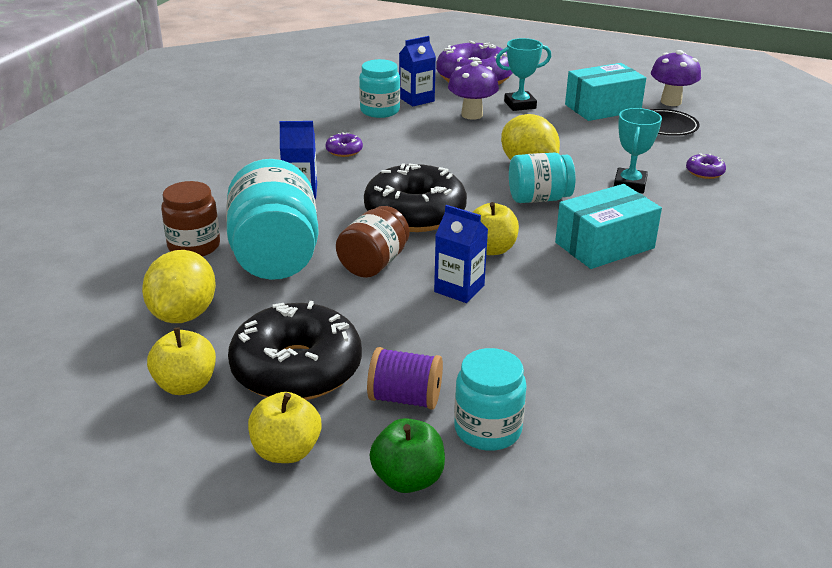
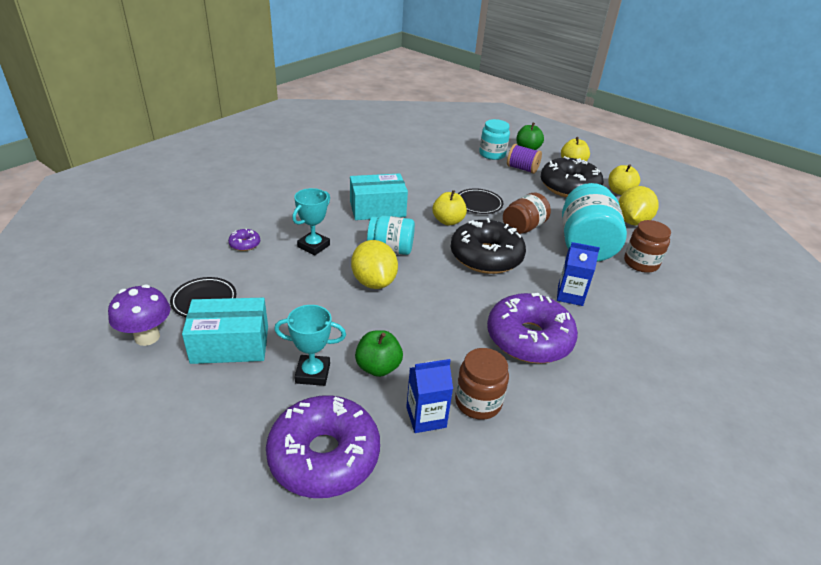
camera: 165 degrees left, 5 degrees up
(344, 151) = (529, 338): purple donut -> purple donut, size x2.44
(380, 111) = (478, 402): turquoise jar -> brown jar
(459, 289) = (478, 204): blue carton -> black plate
(472, 115) = (378, 367): purple mushroom -> green apple

